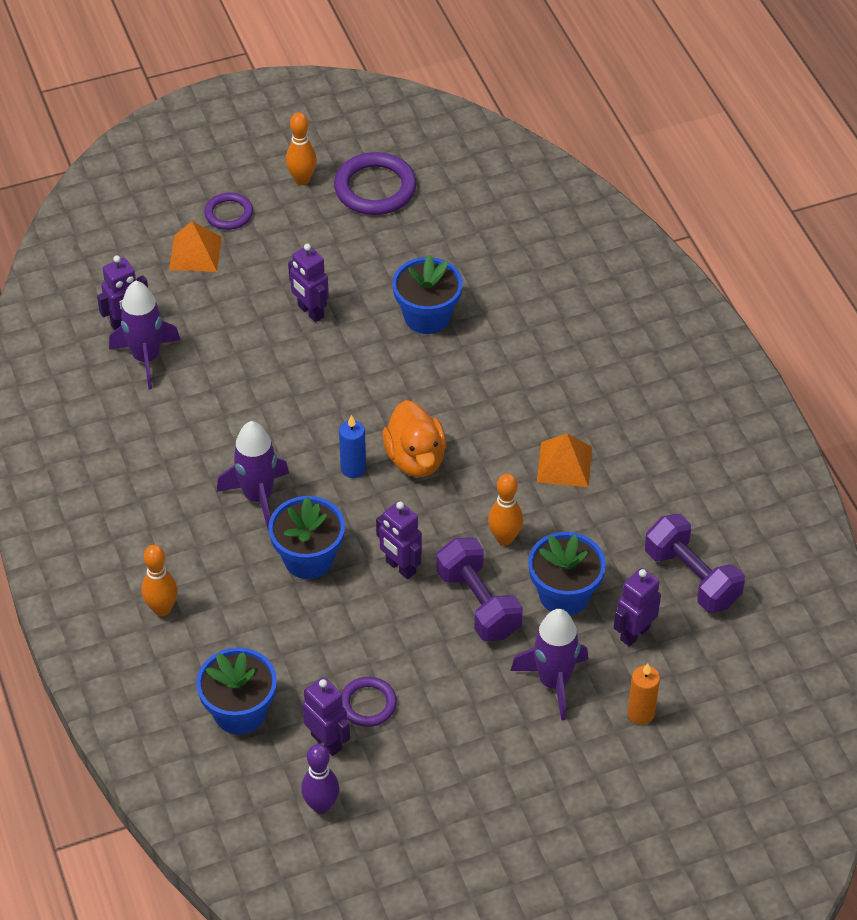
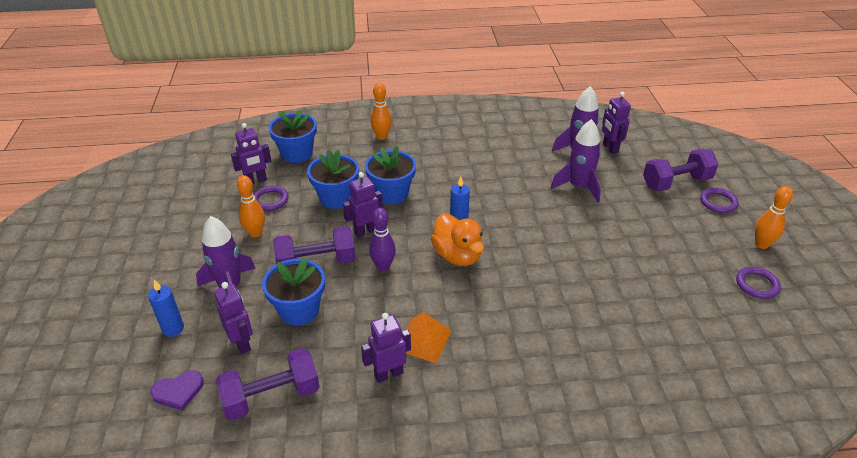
camera: 105 degrees right, 10 degrees down
(195, 253) = (676, 183): orange pyramid -> purple dumbbell
(258, 497) = (449, 180): purple rocket -> purple rocket (578, 187)
(310, 312) = (613, 227): purple robot -> purple robot (388, 374)
(321, 805) = (216, 173): purple bowling pin -> purple bowling pin (383, 266)
(375, 188) = (757, 285): purple ring -> purple ring, size x0.58
(415, 459) = (457, 256): orange duck -> orange duck turned 120 degrees counterclockwise
(427, 316) = (602, 289): blue flower pot -> blue flower pot (336, 198)
(504, 538) = (365, 288): orange bowling pin -> orange bowling pin (255, 233)
(641, 713) = (173, 329): orange candle -> blue candle
(720, 666) = (178, 391): none -> purple heart

